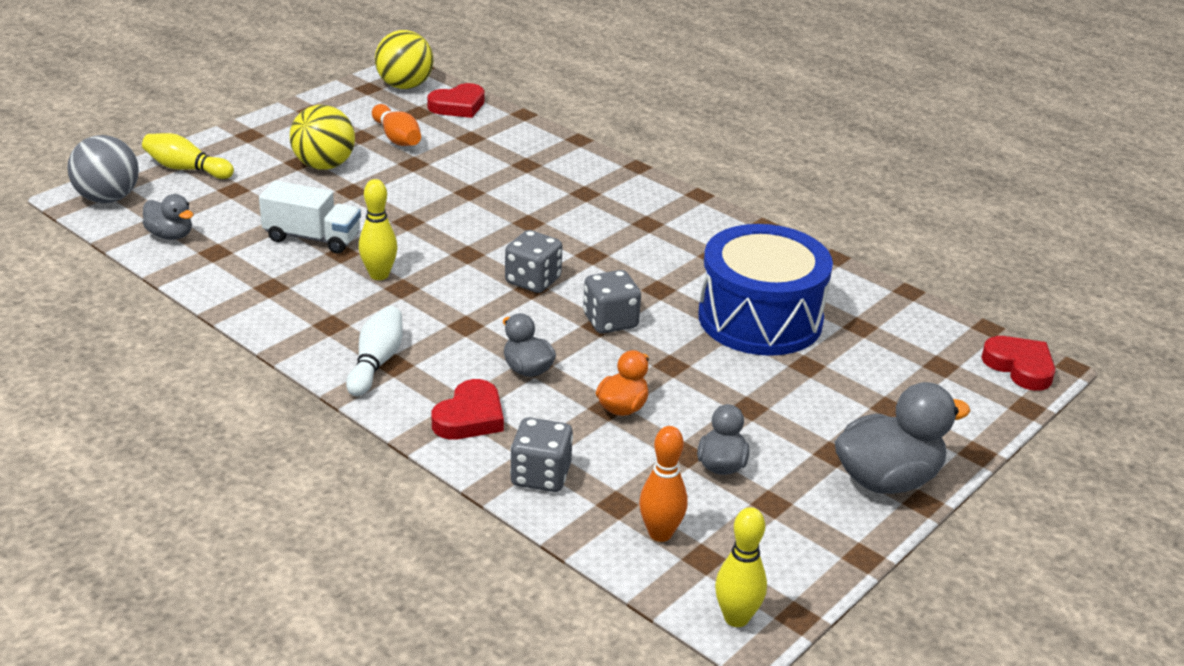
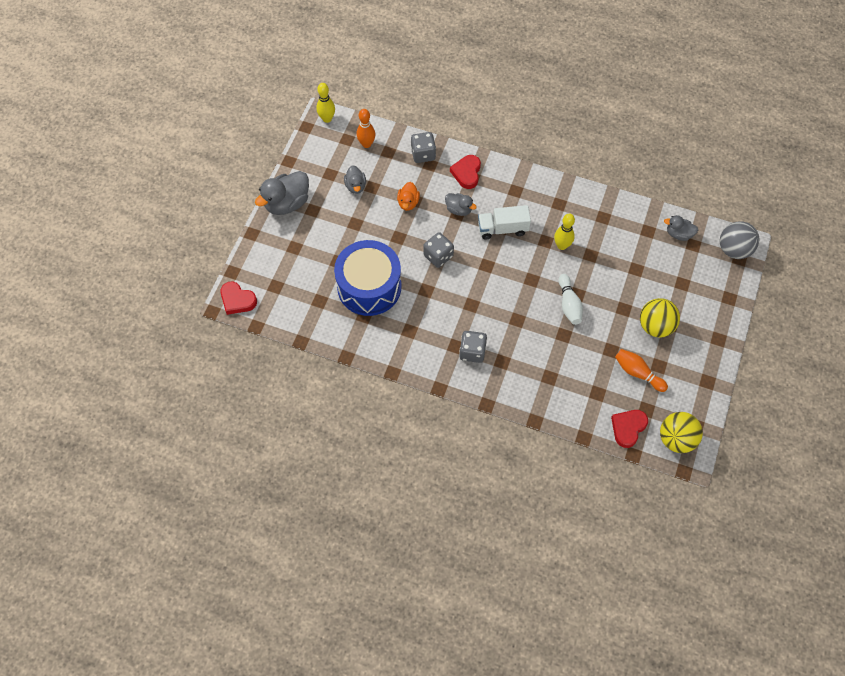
camera: 160 degrees right, 30 degrees up
(186, 169) = (721, 291): yellow bowling pin -> none
(312, 238) = (612, 260): white truck -> white truck (502, 229)
(376, 362) = (523, 188): white bowling pin -> white bowling pin (569, 304)
(533, 281) = (488, 271): grey dice -> grey dice (472, 352)

